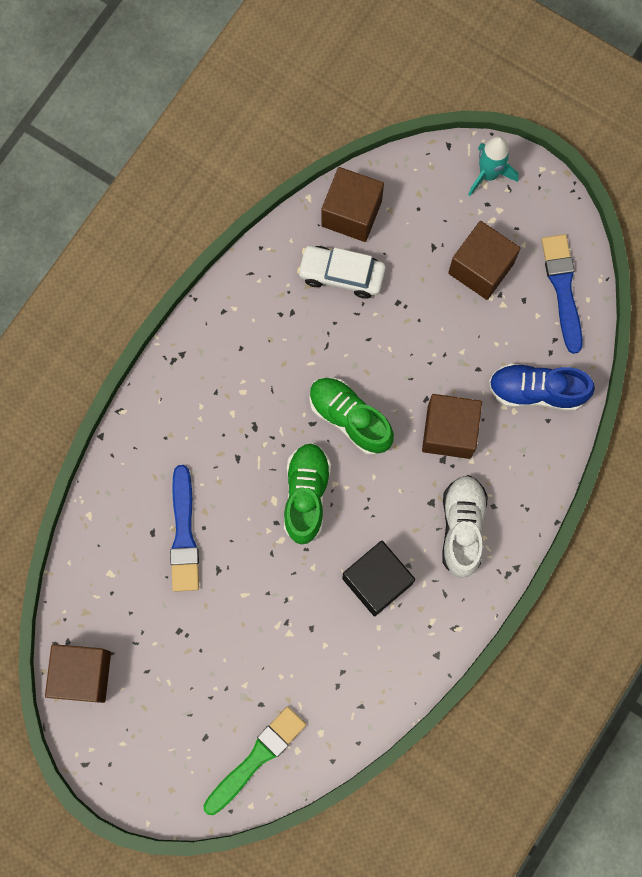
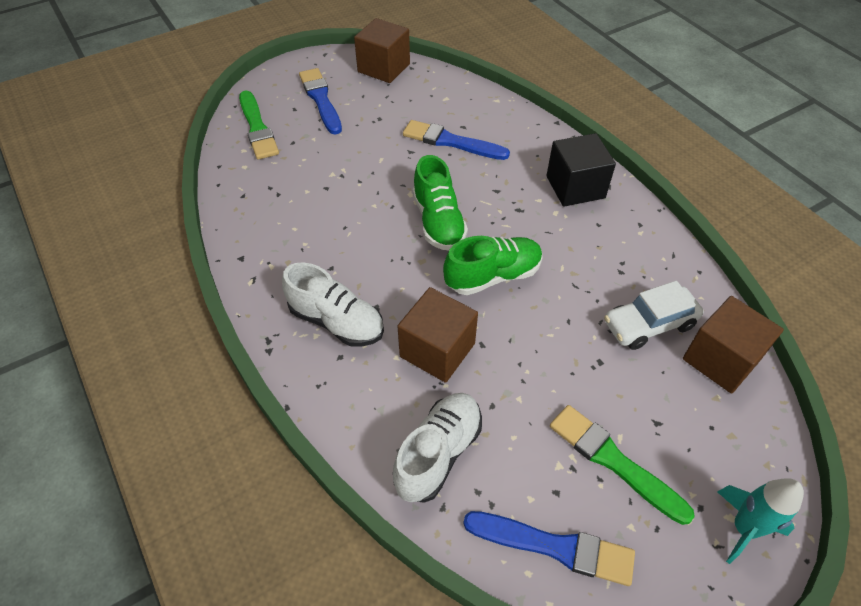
camera: 115 degrees right, 25 degrees down
(176, 716) = (321, 99): none -> blue brush
(306, 495) = (438, 221): green shoe -> green shoe turned 45 degrees clockwise
(341, 275) = (649, 324): white car -> white car turned 150 degrees counterclockwise
(377, 581) = (333, 241): black cube -> black cube (575, 187)
(481, 268) = (614, 461): brown cube -> green brush
(536, 391) = (438, 453): blue shoe -> white shoe

